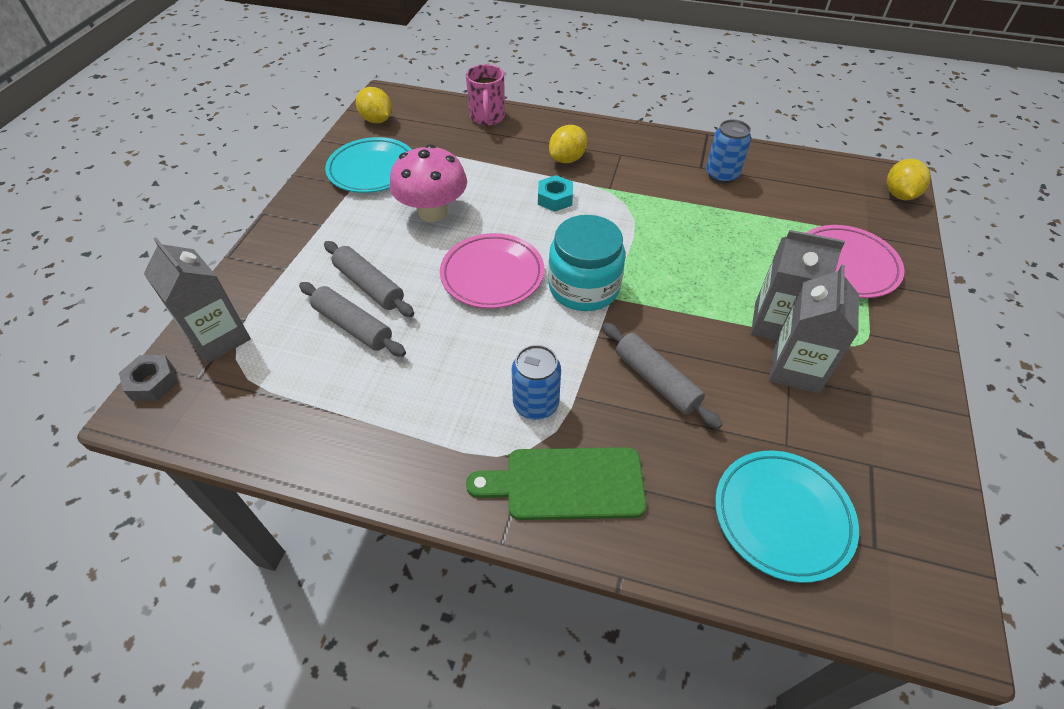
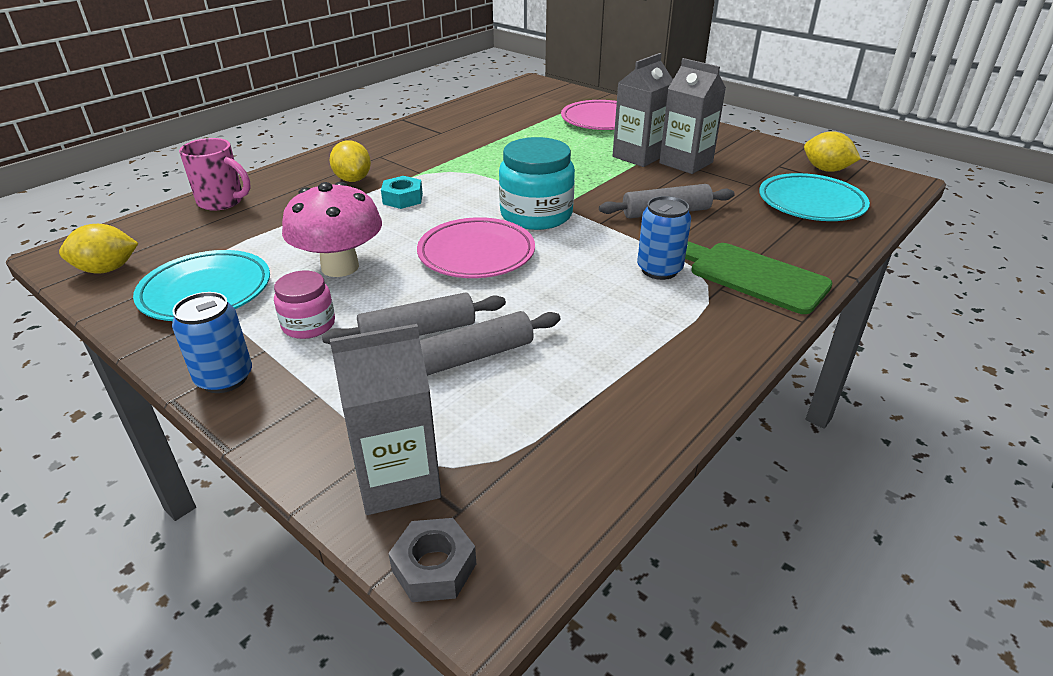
camera: 65 degrees left, 15 degrees down
(356, 230) = (308, 324): none -> pink jar
(567, 483) = (752, 276): green cutting board -> green cutting board turned 105 degrees clockwise
(722, 175) = (460, 128): blue can -> blue can (224, 378)
(899, 194) = (549, 87): yellow lemon -> yellow lemon (826, 170)

